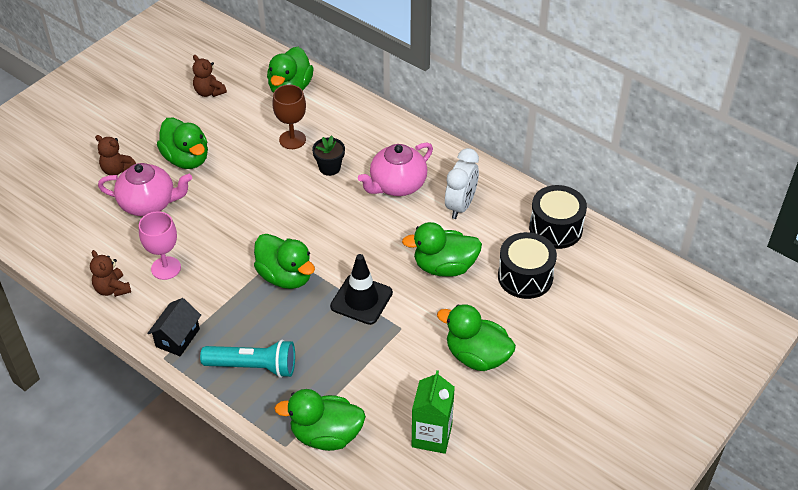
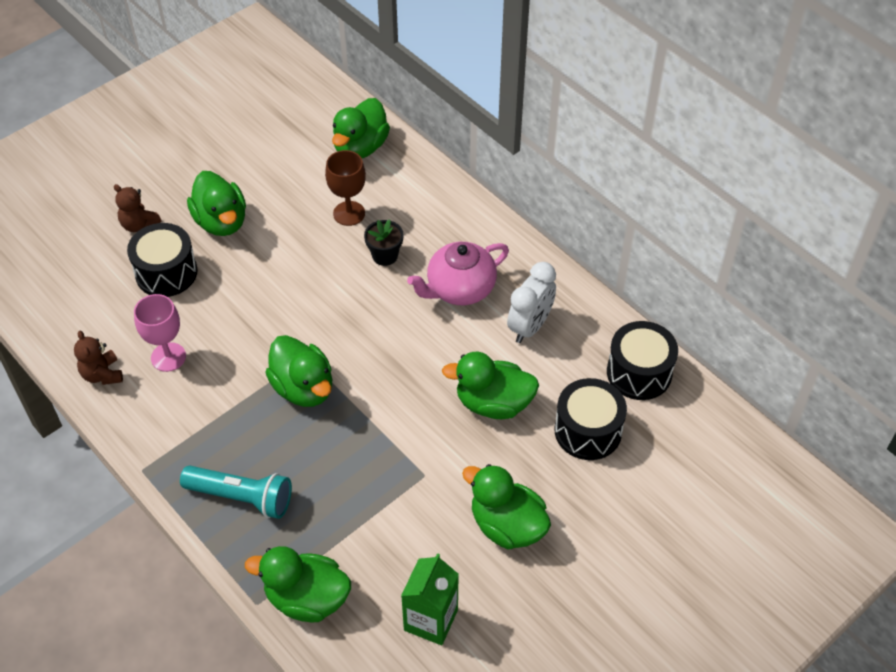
camera: 10 degrees right, 5 degrees up
(149, 204) = (166, 273): pink teapot -> black drum
(177, 338) = (163, 447): black house -> none
(209, 92) = (265, 139): brown teddy bear -> none
(361, 299) = (385, 431): black traffic cone -> none

